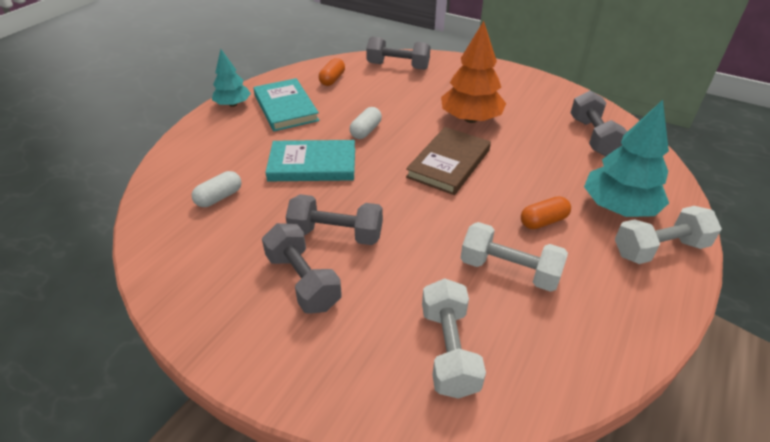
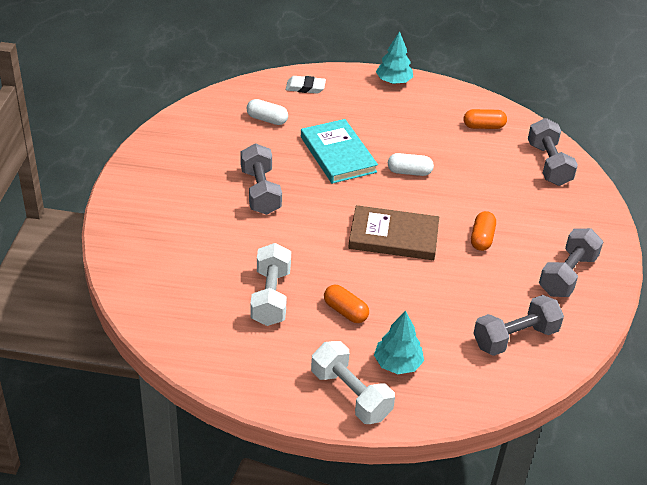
camera: 65 degrees right, 0 degrees up
(191, 157) = (305, 87): none -> white eraser
(286, 107) = (411, 113): turquoise book -> none
(303, 281) = (204, 189): grey dumbbell -> grey dumbbell (567, 275)
(448, 350) = (175, 276): white dumbbell -> none
(471, 119) = (482, 238): orange tree -> orange capsule
(618, 207) = (397, 364): turquoise tree -> turquoise tree, size x0.62

